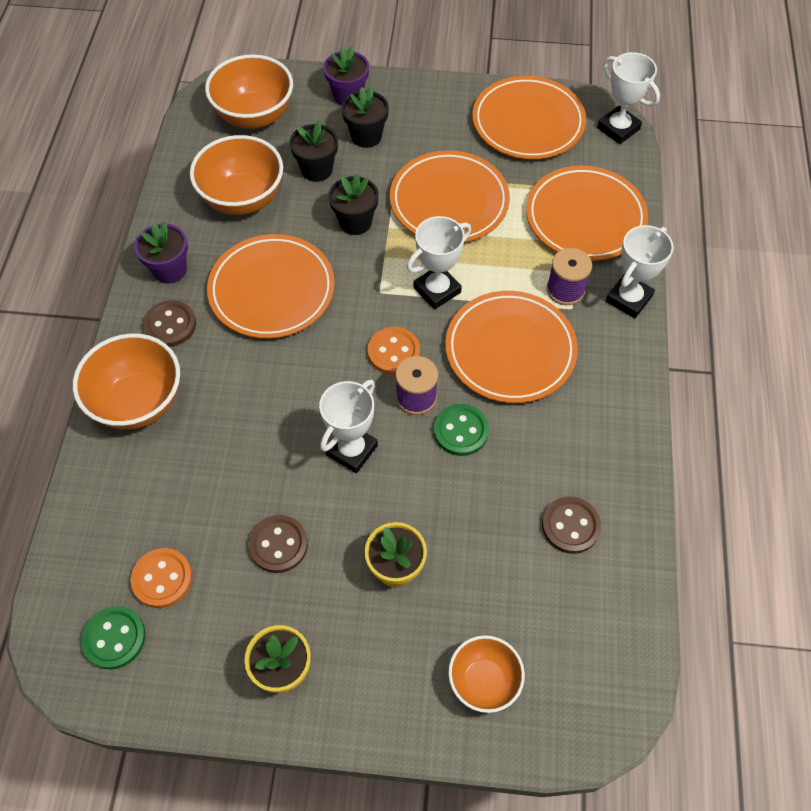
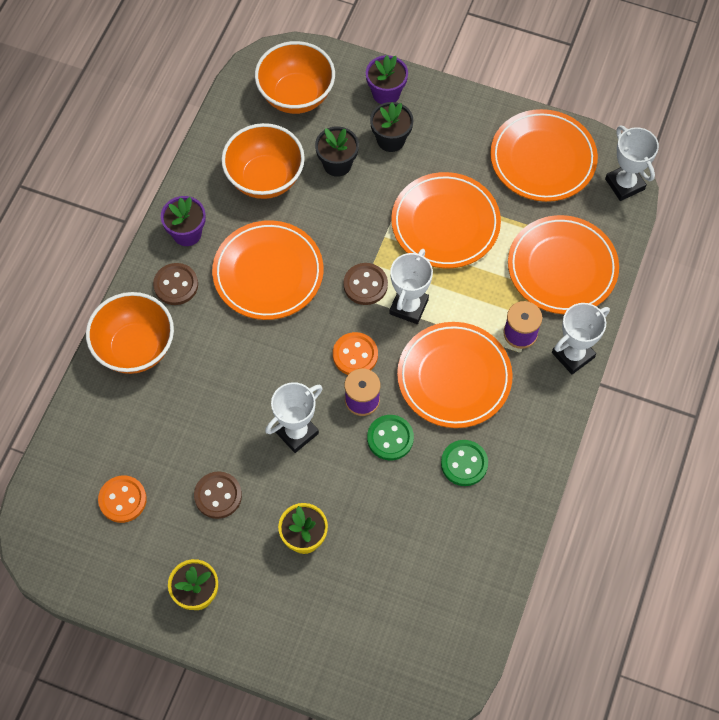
camera: 15 degrees right, 5 degrees up
(114, 638) = (77, 536): green button -> green button (464, 463)
(355, 222) = (357, 224): black flower pot -> none
(437, 290) = (409, 307): white trophy -> white trophy turned 45 degrees counterclockwise
(484, 681) = (346, 642): orange bowl -> none
(570, 526) = (454, 540): brown button -> brown button (365, 285)

